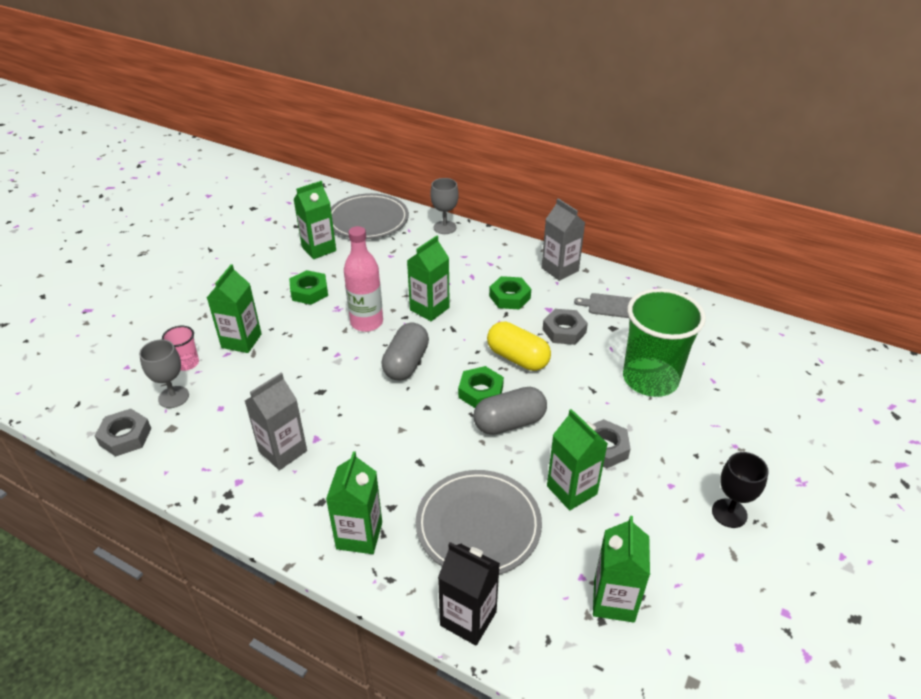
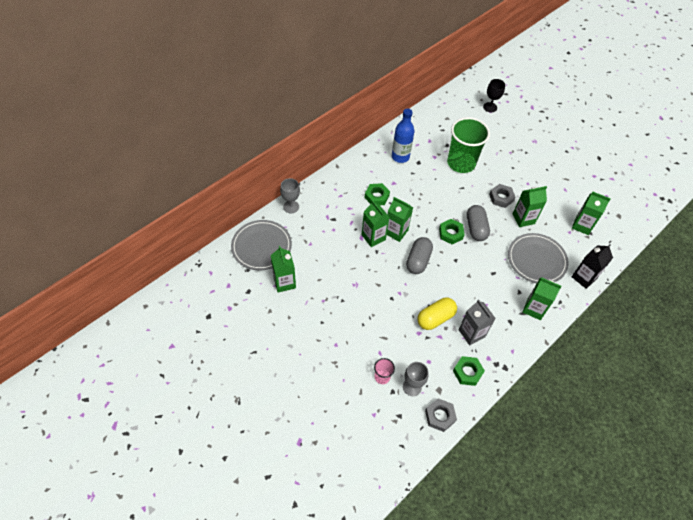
camera: 75 degrees left, 15 degrees up
(241, 341) = (370, 343): green carton -> green carton (396, 232)
(309, 292) = (332, 296): green nut -> green nut (467, 372)
(366, 322) = (375, 272): pink bottle -> none
(406, 363) = (418, 260): grey capsule -> grey capsule turned 75 degrees clockwise
(517, 358) = (429, 210): yellow capsule -> yellow capsule (435, 318)
(560, 269) = (360, 165): grey carton -> none
(564, 331) = (414, 183): grey nut -> none
(609, 306) = (400, 157): grey cutting board -> blue bottle
(729, 513) = (546, 171): black goblet -> black goblet (490, 107)

